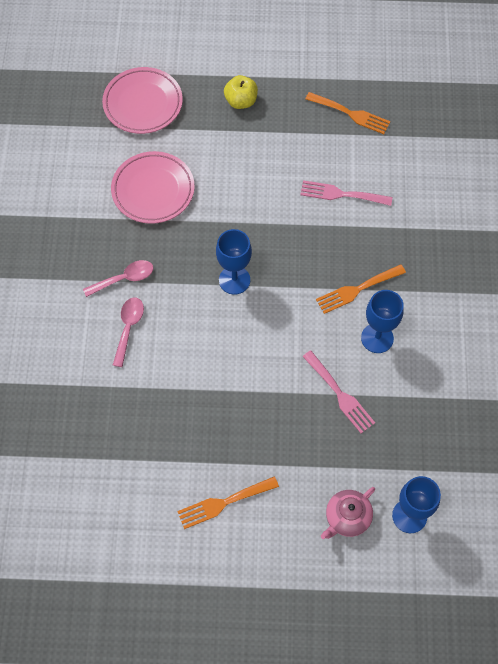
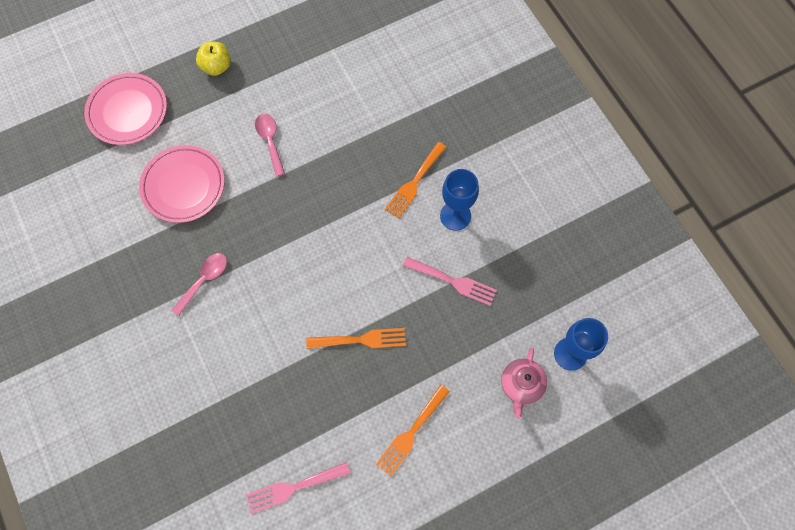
camera: 30 degrees left, 5 degrees up
(128, 328) = (234, 323): pink spoon -> pink spoon (270, 141)
(234, 280) = (304, 229): blue goblet -> none
(341, 194) = (352, 106): pink fork -> pink fork (293, 488)
(351, 114) = (320, 32): orange fork -> orange fork (361, 339)

